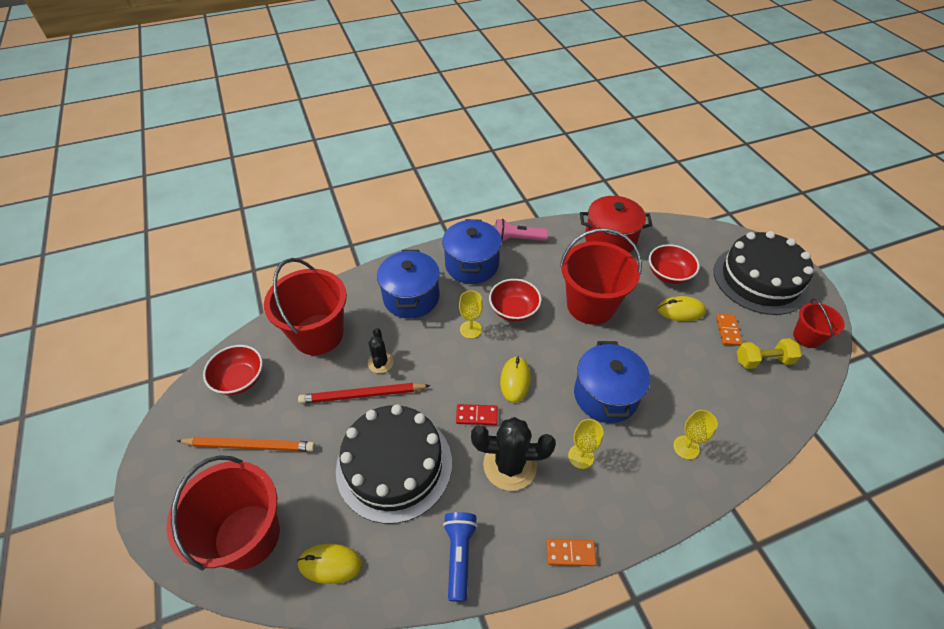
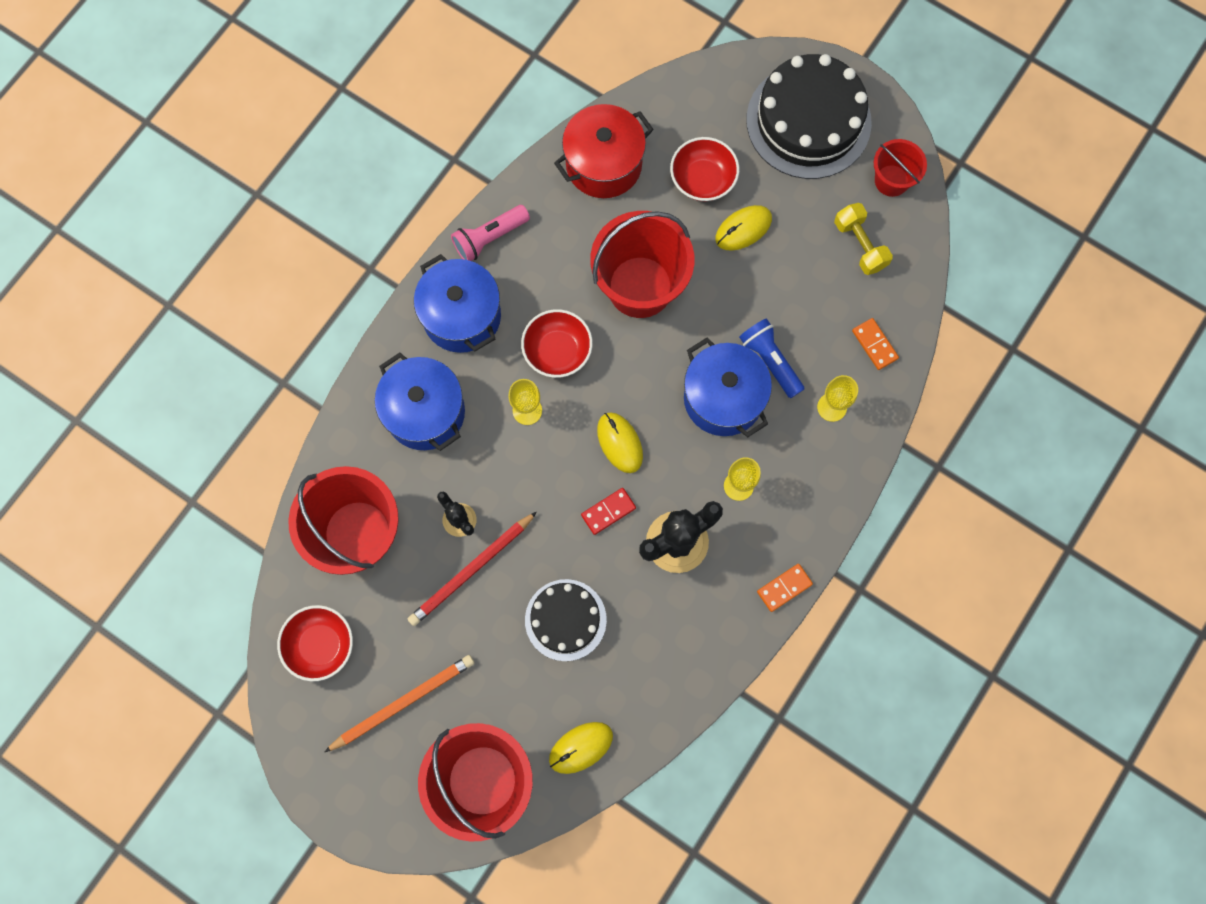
camera: 35 degrees left, 25 degrees up
(394, 465) = (565, 620): black cake -> black cake, size x0.60
(459, 555) = (689, 659): blue flashlight -> blue flashlight (770, 361)
(728, 331) = (806, 226): orange domino -> orange domino (874, 345)
(763, 360) = (859, 245): yellow dumbbell -> yellow dumbbell turned 75 degrees counterclockwise

